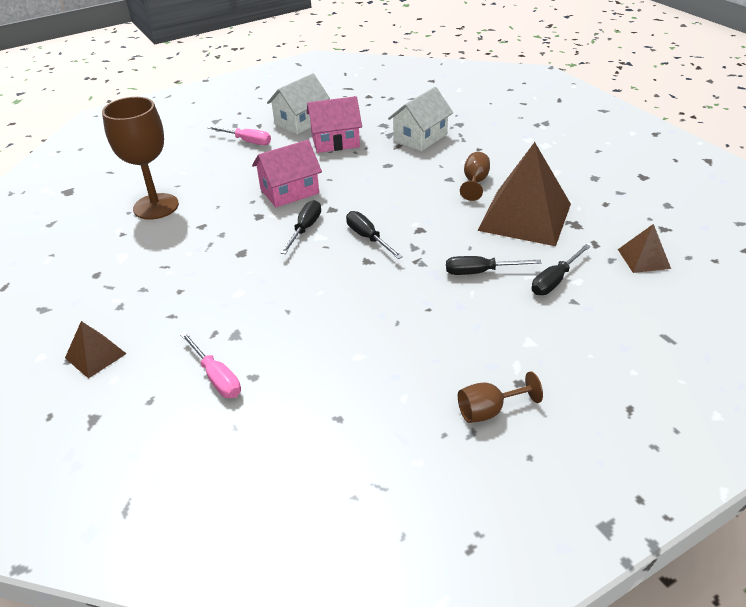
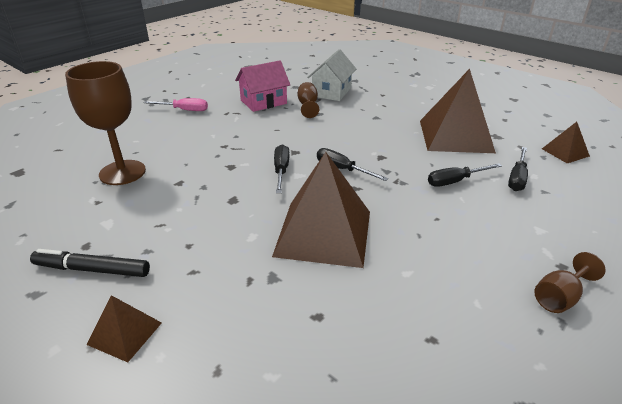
camera: 20 degrees left, 5 degrees down
(92, 297) = (92, 270): none -> black marker
(216, 377) = (279, 326): pink screwdriver -> none
(289, 191) = (247, 143): pink house -> none
(300, 122) = (224, 91): white house -> none
(305, 302) = (323, 233): none -> brown pyramid
(475, 182) = (398, 117): brown goblet -> brown goblet (308, 106)

